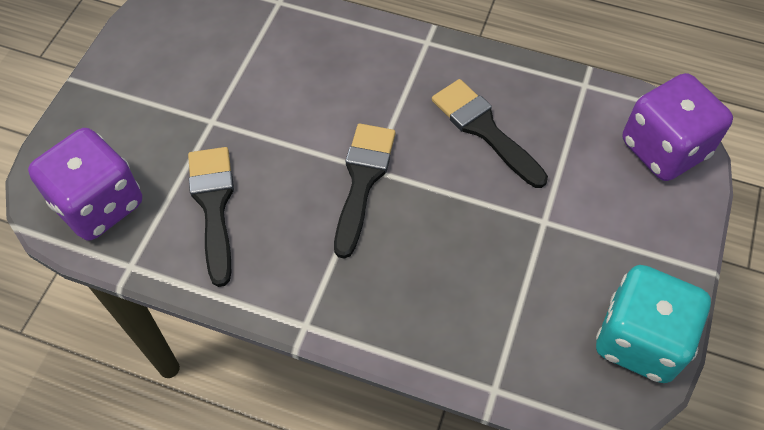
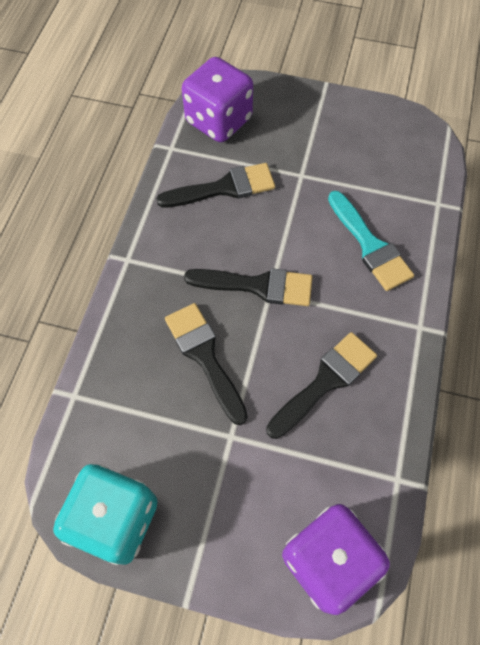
camera: 85 degrees right, 5 degrees up
(324, 68) = (370, 245): none -> turquoise brush
(449, 241) = (204, 356): none -> black brush

